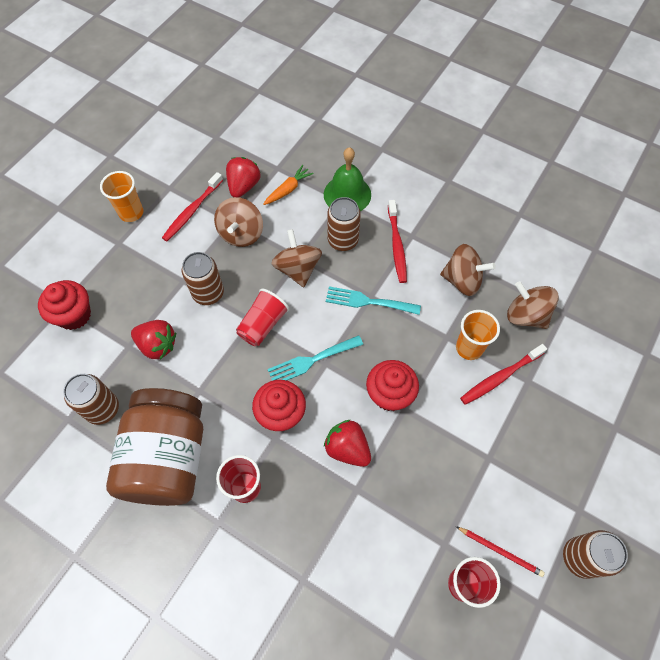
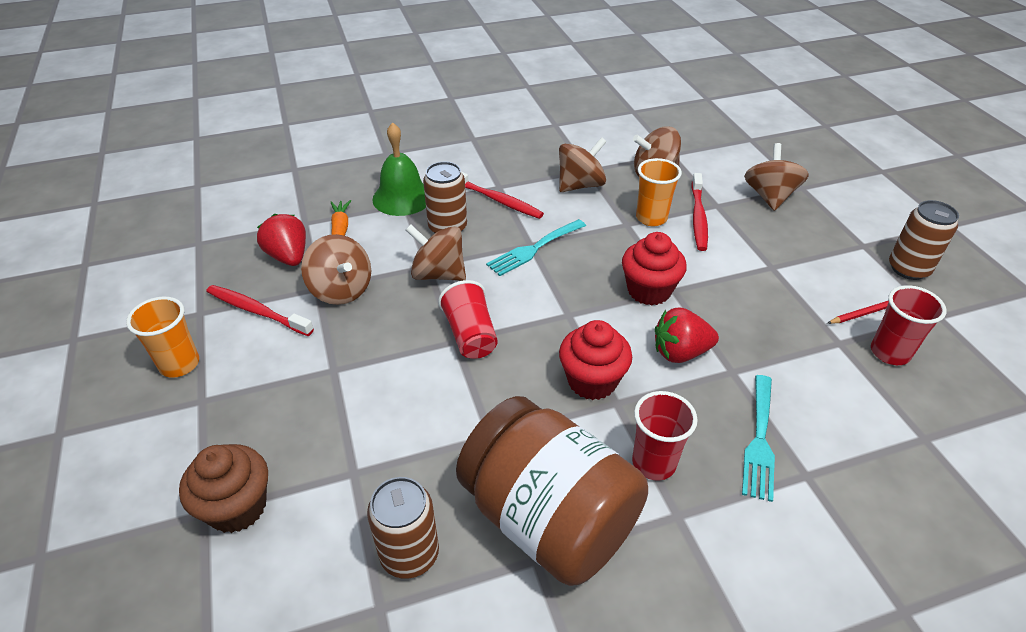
camera: 50 degrees left, 20 degrees down
(74, 315) = (237, 507): red cupcake -> brown cupcake
(157, 345) = (387, 442): red strawberry -> none
(192, 211) = (257, 311): red toothbrush -> red toothbrush turned 135 degrees clockwise
(208, 293) = (377, 357): brown can -> none
(311, 361) = (554, 323): turquoise fork -> turquoise fork (759, 441)
(577, 411) = (769, 196): none -> brown spinning top

